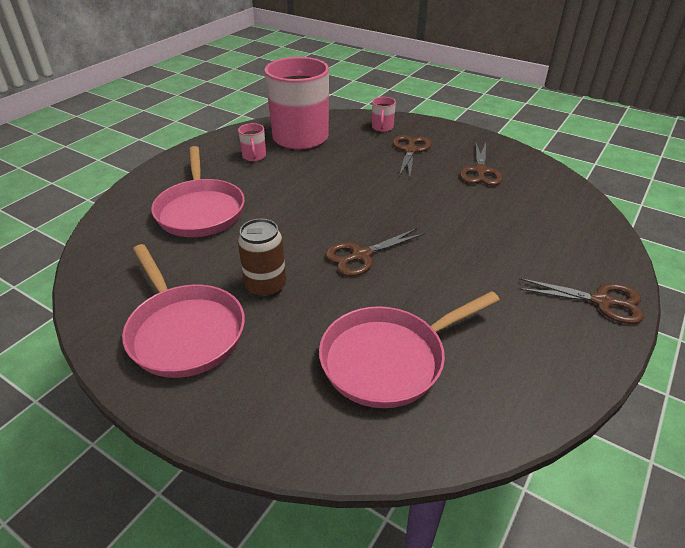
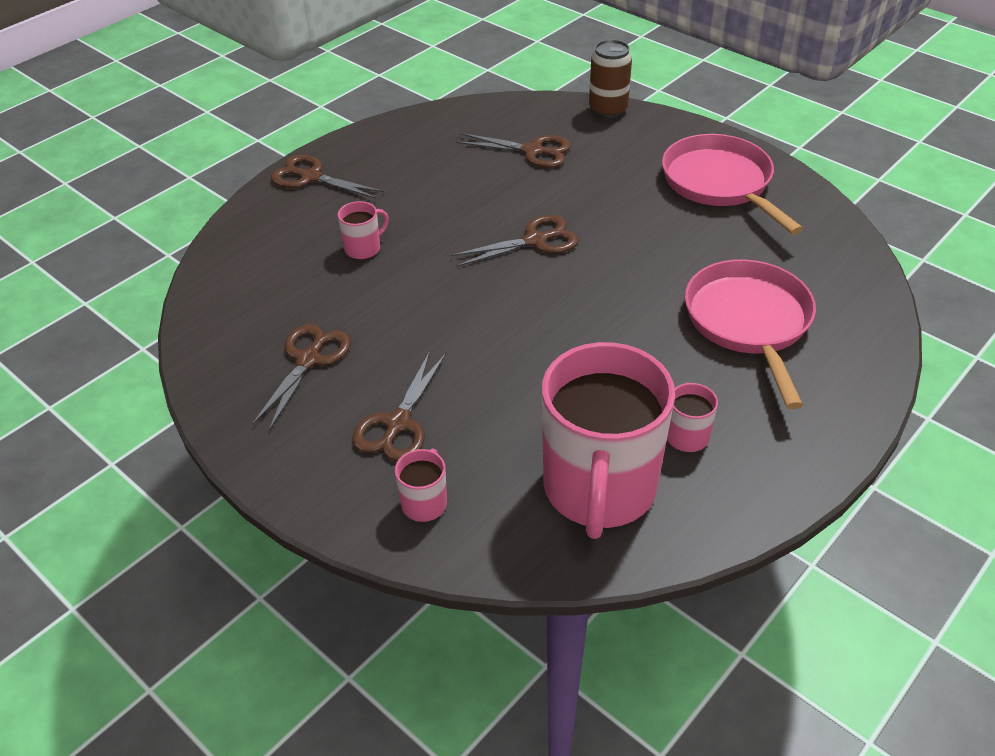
camera: 170 degrees left, 5 degrees up
(266, 287) = (645, 216): brown can -> brown can (608, 110)
(389, 359) = (533, 151): pink pan -> brown scissors
(497, 238) = (363, 248): none -> pink mug

